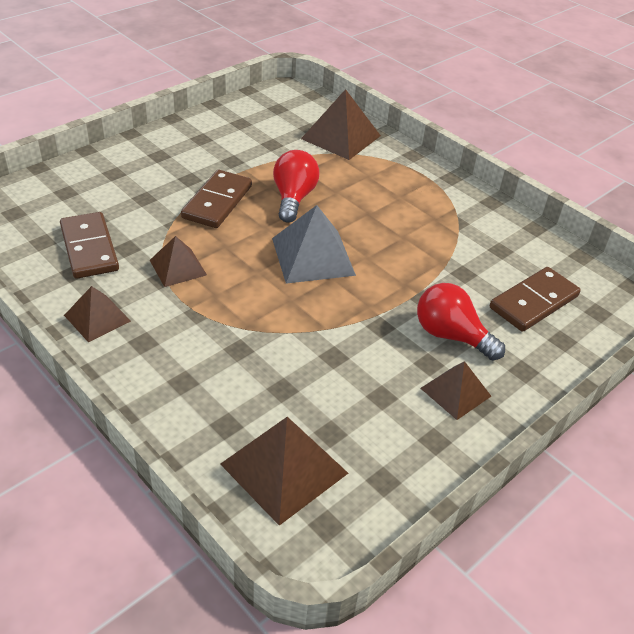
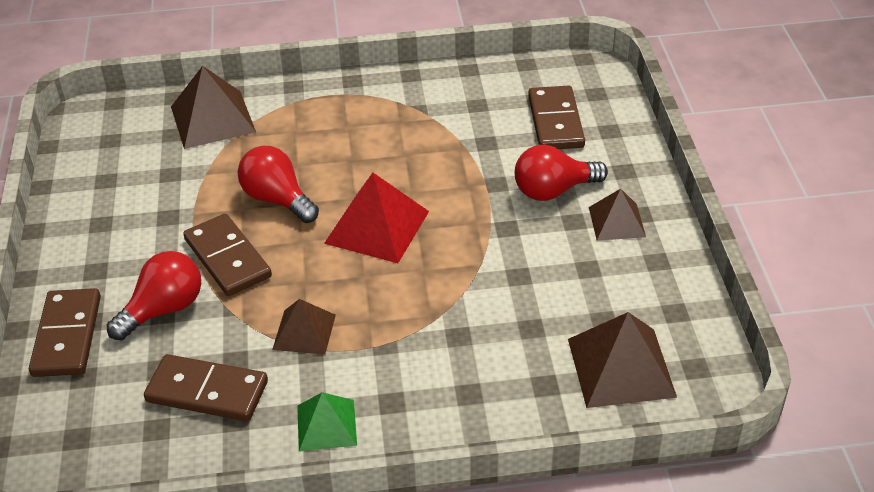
camera: 50 degrees left, 0 degrees up
(95, 170) = (67, 336): none -> brown domino
(97, 318) = (326, 425): brown pyramid -> green pyramid
(148, 197) = (164, 309): none -> red light bulb
(312, 256) = (377, 227): grey pyramid -> red pyramid

